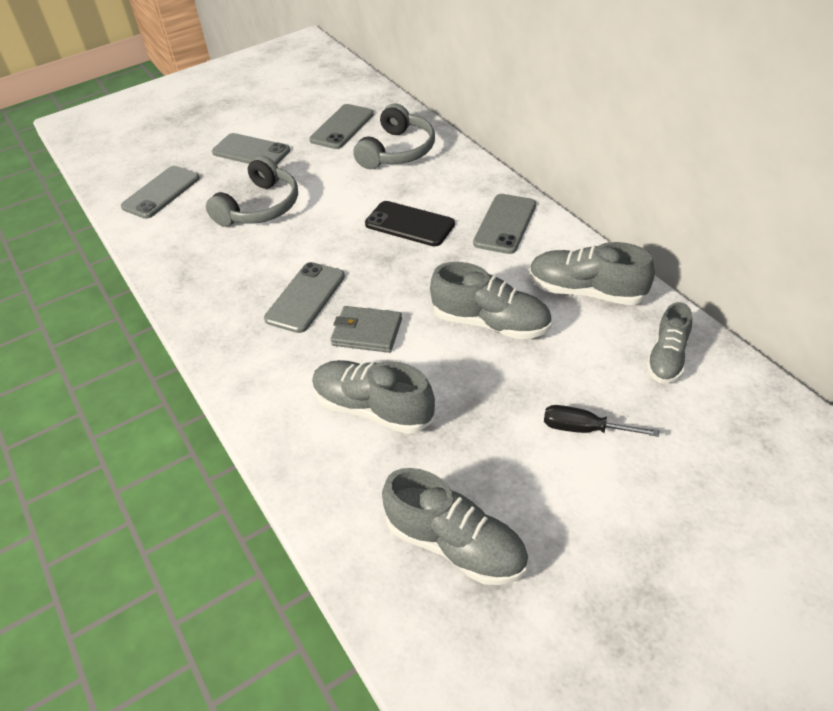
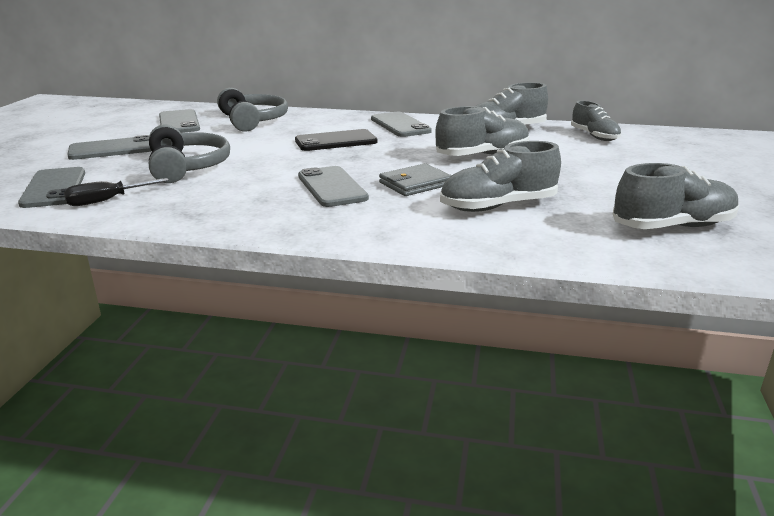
camera: 50 degrees left, 20 degrees down
(585, 429) = (620, 167): black screwdriver -> black screwdriver (107, 200)

